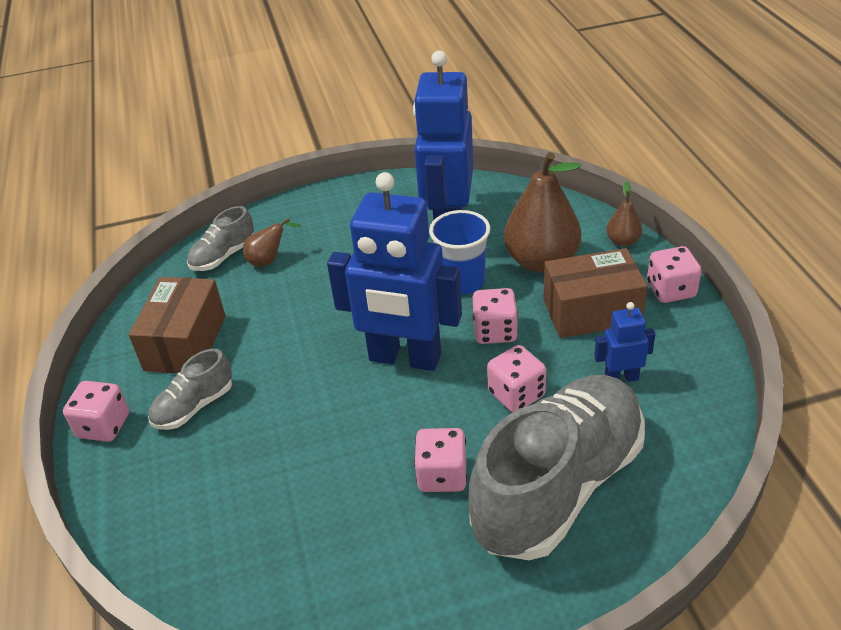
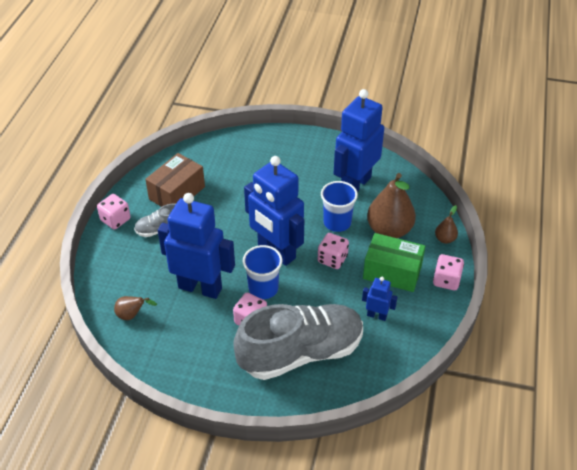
camera: 25 degrees right, 5 degrees up
(223, 256) = (225, 150): grey shoe -> none
(269, 260) = (246, 164): brown pear -> brown pear (132, 315)
(323, 464) = (200, 287): none -> blue robot
(425, 418) = (263, 288): none -> blue cup
(516, 394) = (317, 298): pink dice -> none
(591, 311) = (392, 272): brown box -> green box

